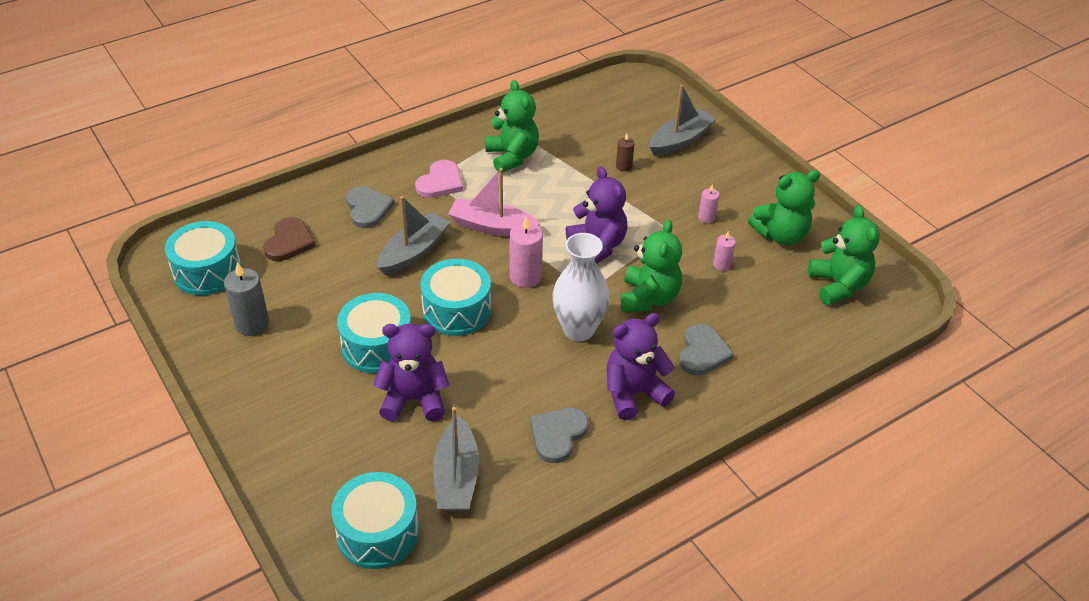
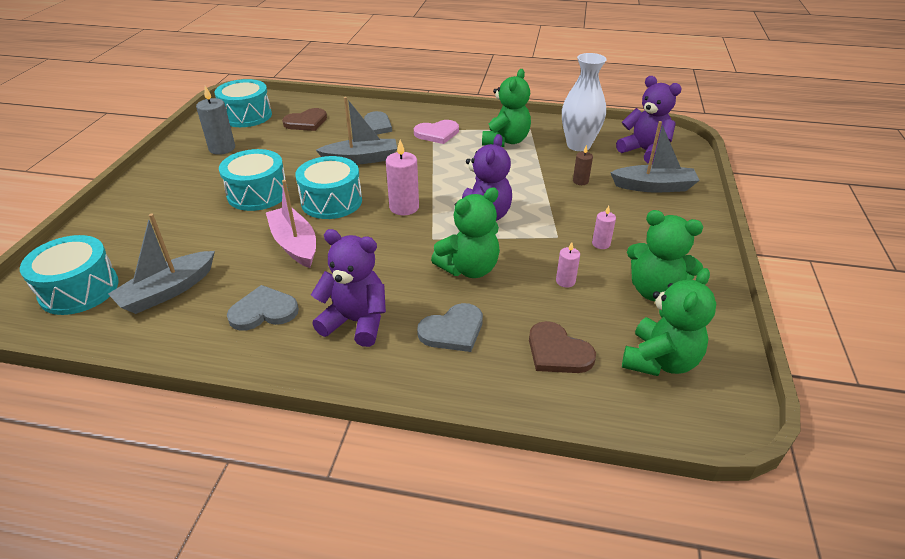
camera: 45 degrees right, 5 degrees down
(414, 399) = (225, 233): purple teddy bear -> purple teddy bear (644, 151)
(491, 226) = (429, 170): pink boat -> pink boat (294, 244)
(578, 330) = (386, 257): white vase -> white vase (578, 145)
(780, 321) = (557, 352): none -> brown heart

